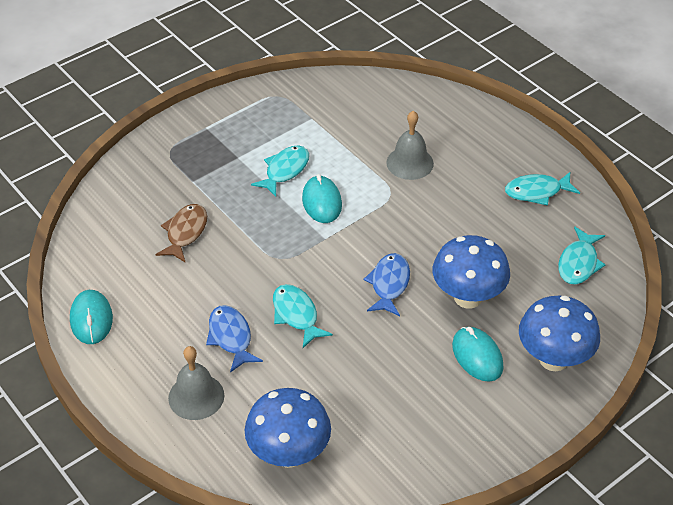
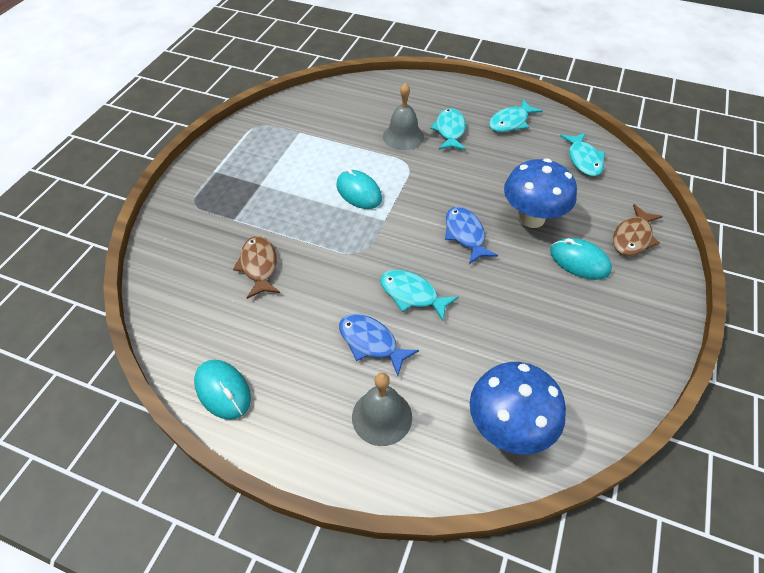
camera: 30 degrees left, 5 degrees up
(285, 170) = (309, 179): turquoise fish -> turquoise fish (450, 131)
(553, 359) = (633, 237): blue mushroom -> brown fish

